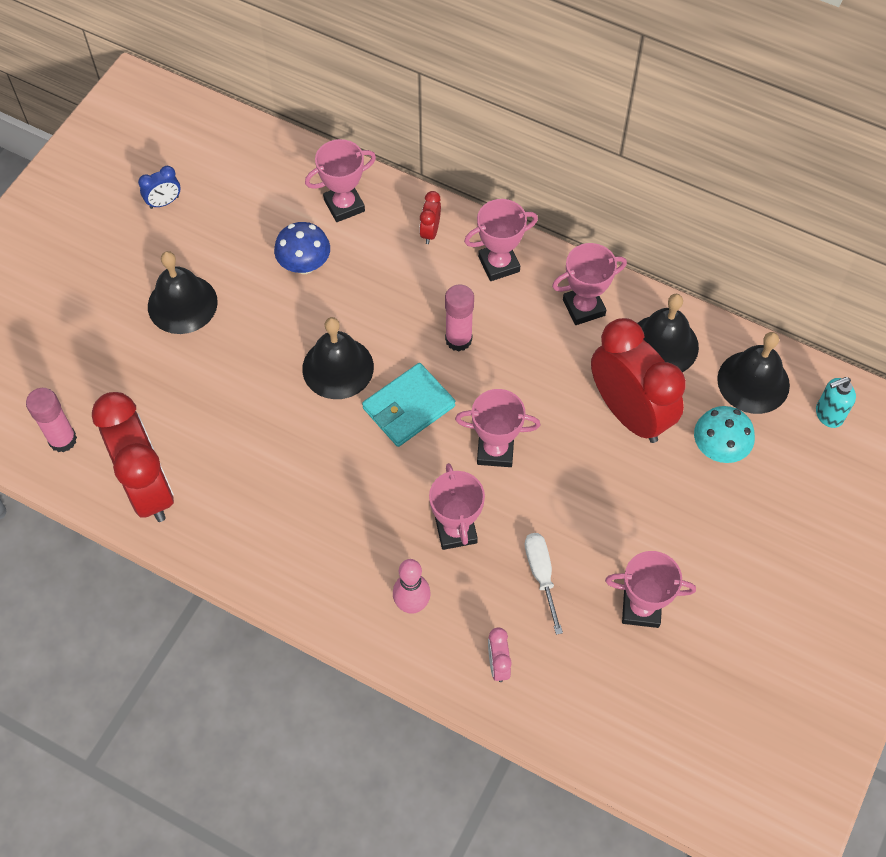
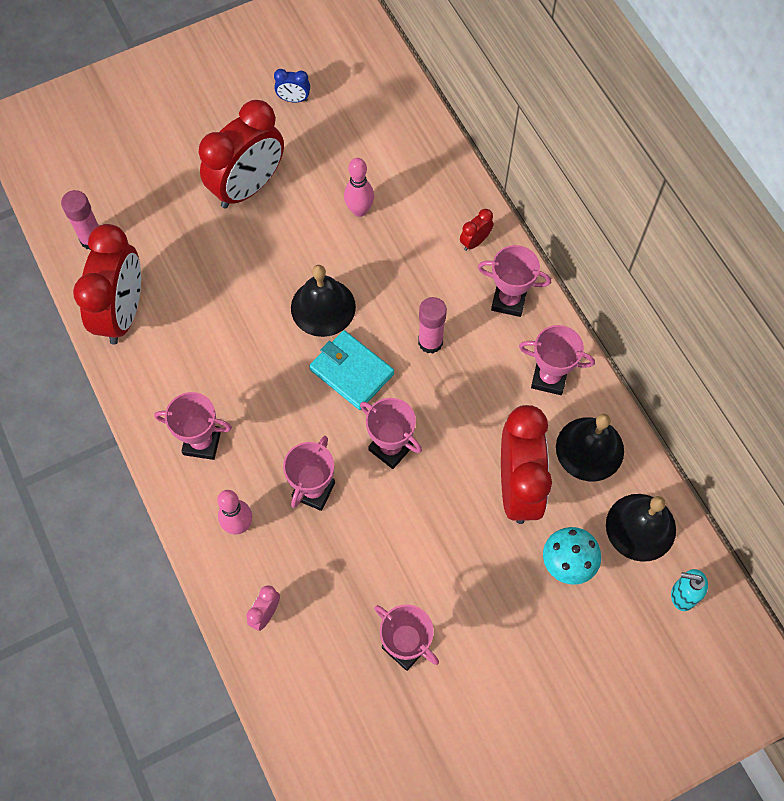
camera: 35 degrees right, 5 degrees up
(182, 304) = (248, 187): black bell -> red clock
(304, 264) = (359, 210): blue mushroom -> pink bowling pin
(344, 205) = (425, 180): pink trophy -> pink trophy (202, 442)
(408, 407) = (351, 372): turquoise wallet -> turquoise wallet turned 45 degrees clockwise
(541, 575) = (350, 568): white screwdriver -> none

